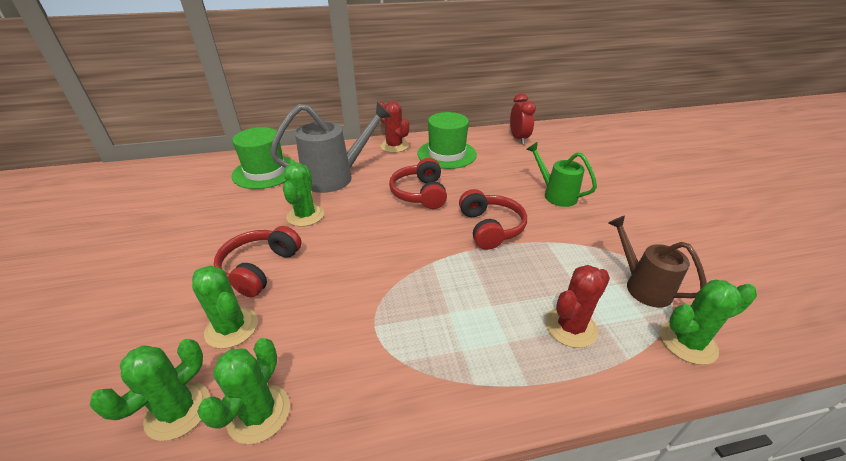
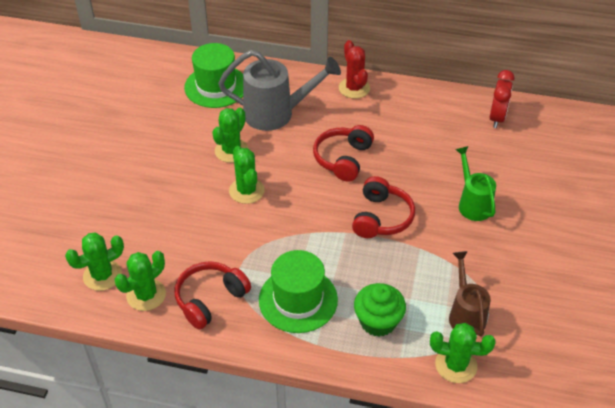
camera: 25 degrees right, 10 degrees up
(232, 328) = (146, 233): green cactus -> green cactus (246, 191)
(260, 268) = (178, 191): red headphones -> red headphones (210, 299)
(446, 154) = (401, 116): green hat -> green hat (298, 300)
(570, 327) = (378, 321): red cactus -> green cupcake

